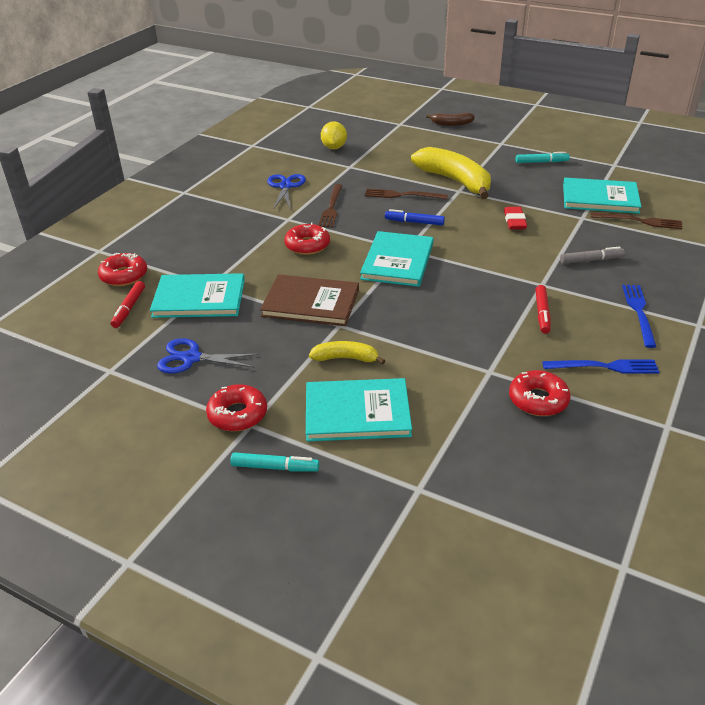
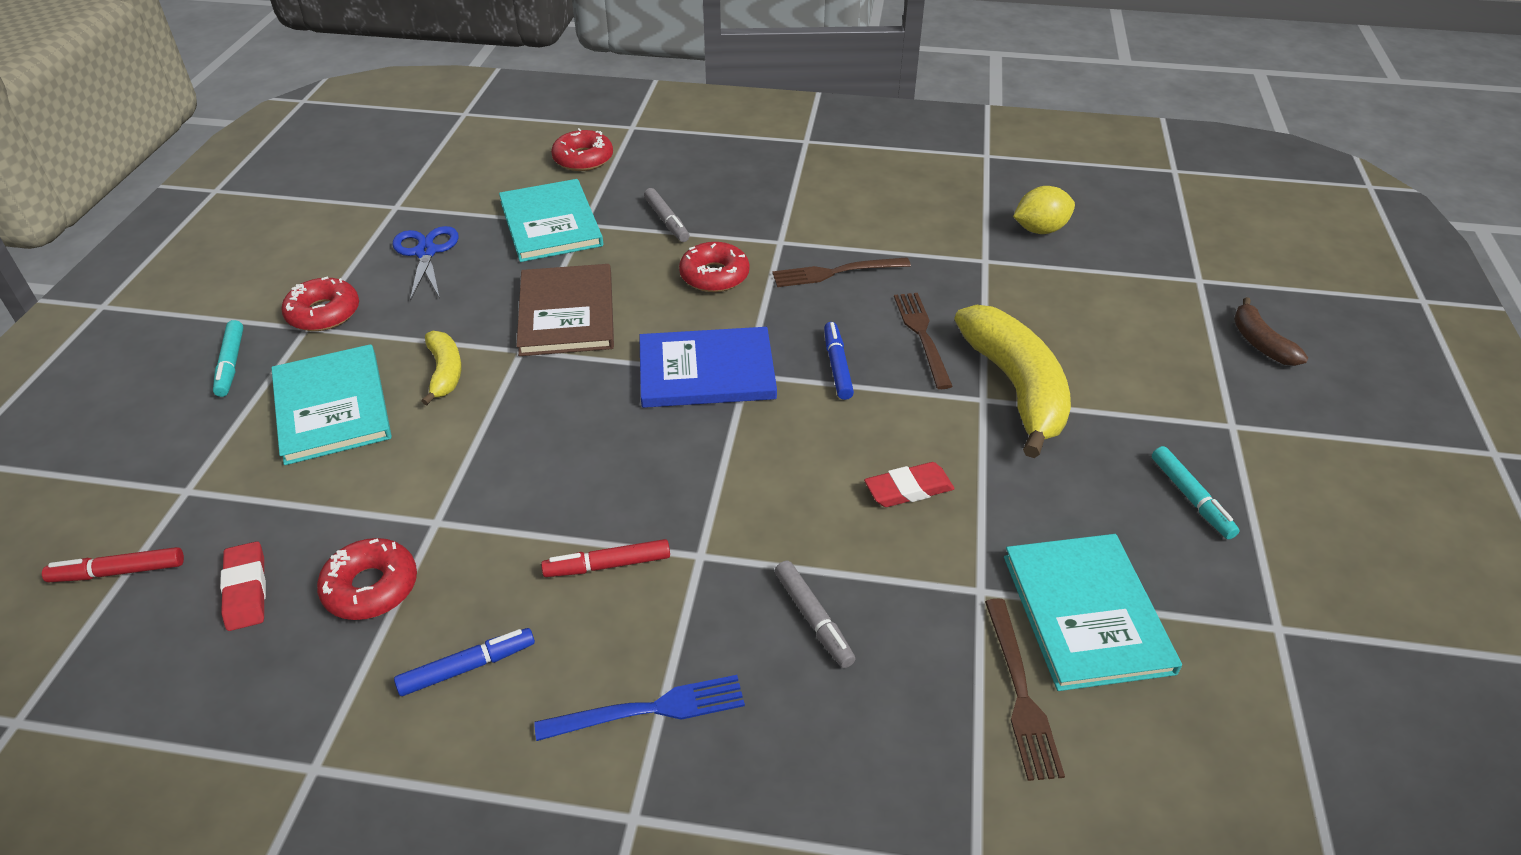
camera: 70 degrees right, 5 degrees up
(129, 308) = (515, 183): red marker -> red marker (118, 572)
(234, 253) = (667, 221): none -> grey marker
(285, 186) = (875, 216): blue scissors -> none
(397, 261) = (706, 371): turquoise book -> blue book
(455, 181) = (1016, 388): yellow banana -> yellow banana turned 45 degrees counterclockwise
(527, 455) = (246, 590): none -> red eraser
(605, 367) = (467, 667): blue fork -> blue marker

